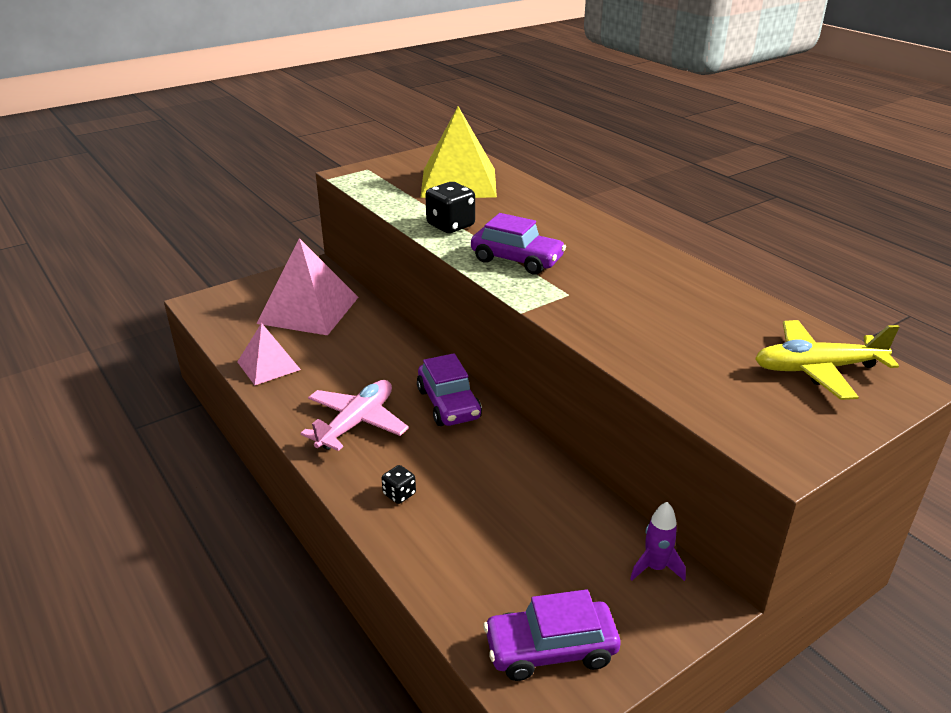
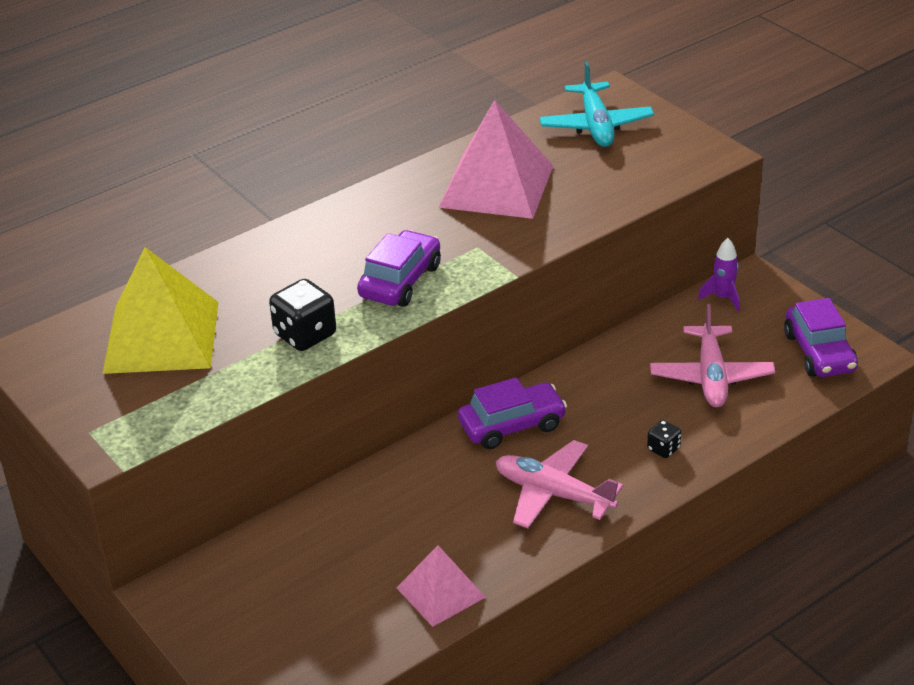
camera: 90 degrees left, 5 degrees up
(308, 310) = (297, 577): pink pyramid -> pink pyramid (497, 186)
(508, 541) = (711, 376): none -> pink plane
(817, 369) = (596, 125): yellow plane -> turquoise plane

